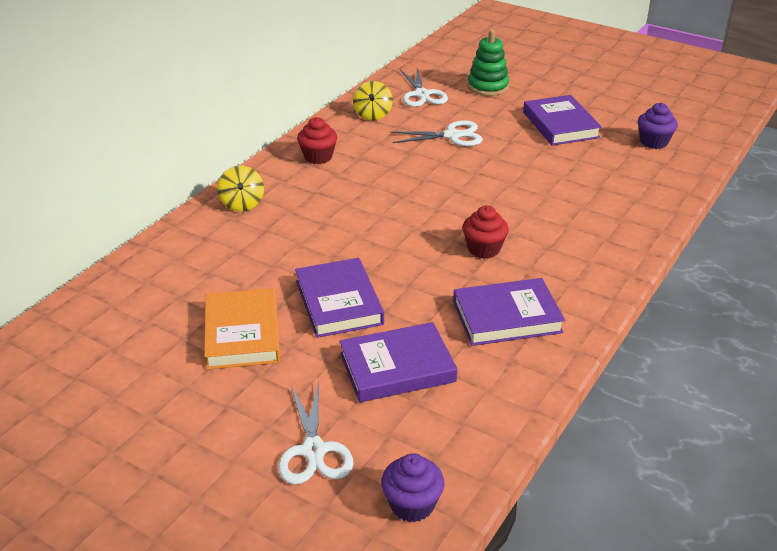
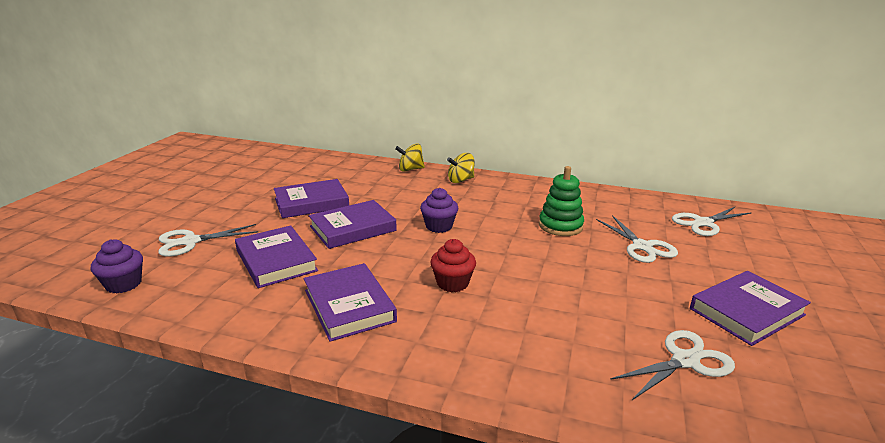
camera: 75 degrees right, 10 degrees down
(243, 334) = (311, 203): orange book -> purple book
(318, 157) = (545, 195): red cupcake -> none
(373, 115) = (636, 206): yellow spinning top -> yellow spinning top (410, 169)
(488, 87) = (771, 256): green stacking toy -> green stacking toy (560, 226)
(612, 167) = (685, 361): none -> white scissors
(653, 142) = (800, 400): purple cupcake -> purple cupcake (439, 226)

